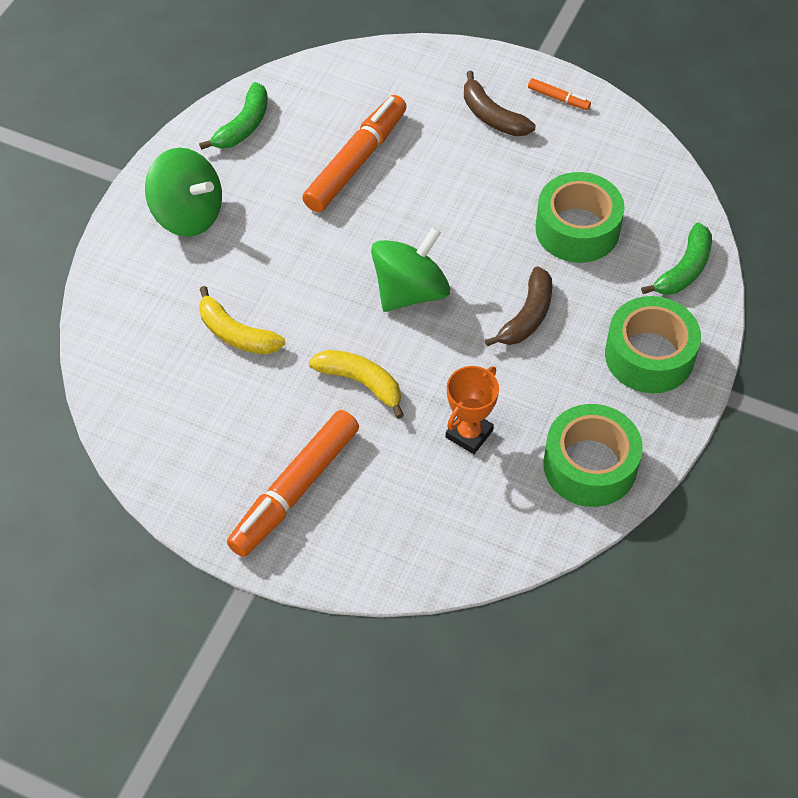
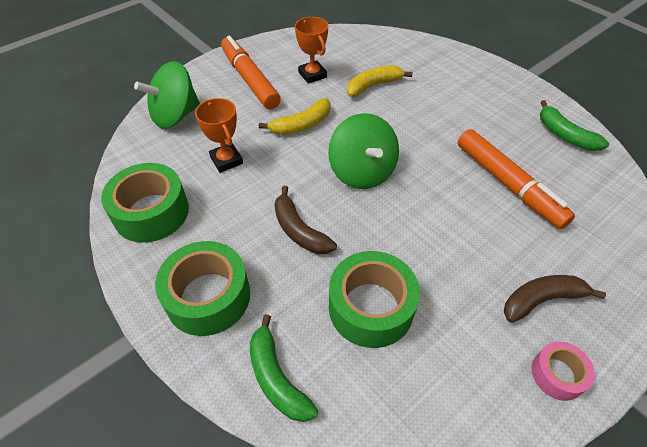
camera: 115 degrees right, 5 degrees down
(188, 214) = (483, 90): green spinning top -> green spinning top (175, 116)
(245, 415) = (312, 75): none -> orange trophy
(558, 98) = (557, 374): orange marker -> pink tape

